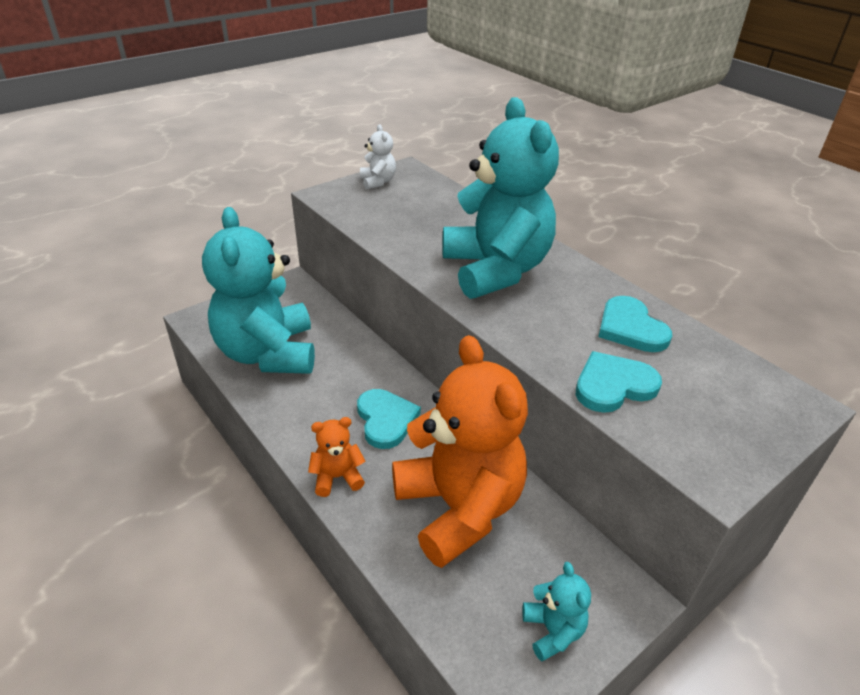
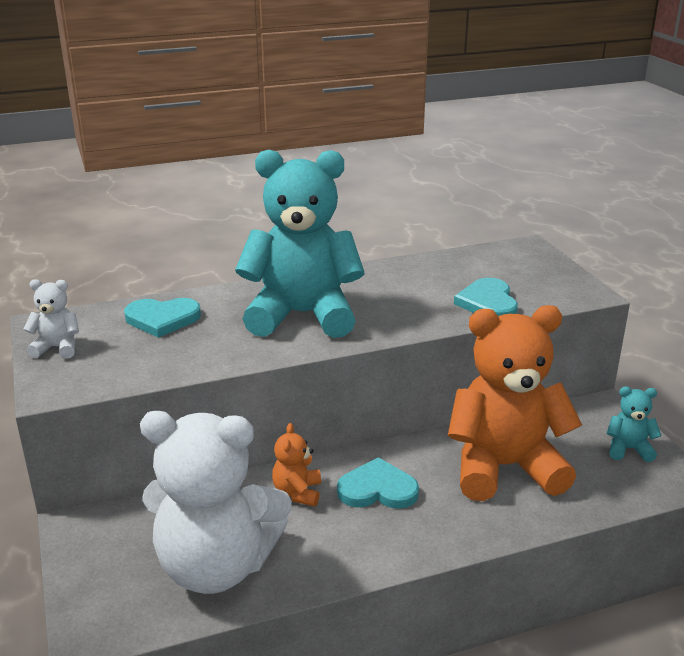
camera: 70 degrees left, 10 degrees down
(268, 353) = (216, 566): turquoise teddy bear -> white teddy bear
(337, 477) = (445, 537): orange teddy bear -> orange teddy bear (297, 492)
(630, 328) = (422, 278): turquoise heart -> turquoise heart (162, 319)

